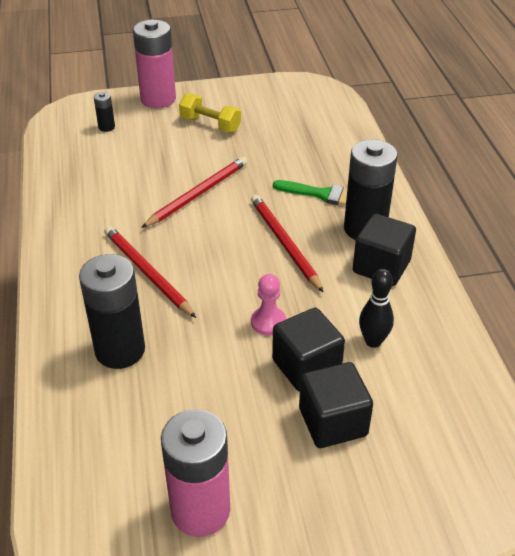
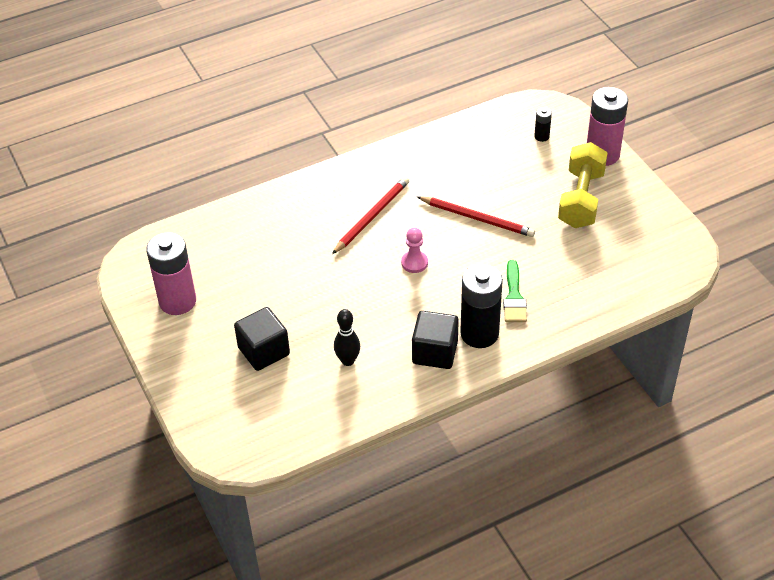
camera: 75 degrees right, 5 degrees up
(120, 350) = (291, 226): black battery -> none
(210, 124) = (581, 199): yellow dumbbell -> yellow dumbbell, size x1.55
(268, 322) = (346, 296): pink pawn -> pink pawn (414, 263)
(284, 244) = (437, 286): red pencil -> none
(306, 366) = (309, 327): black cube -> none

